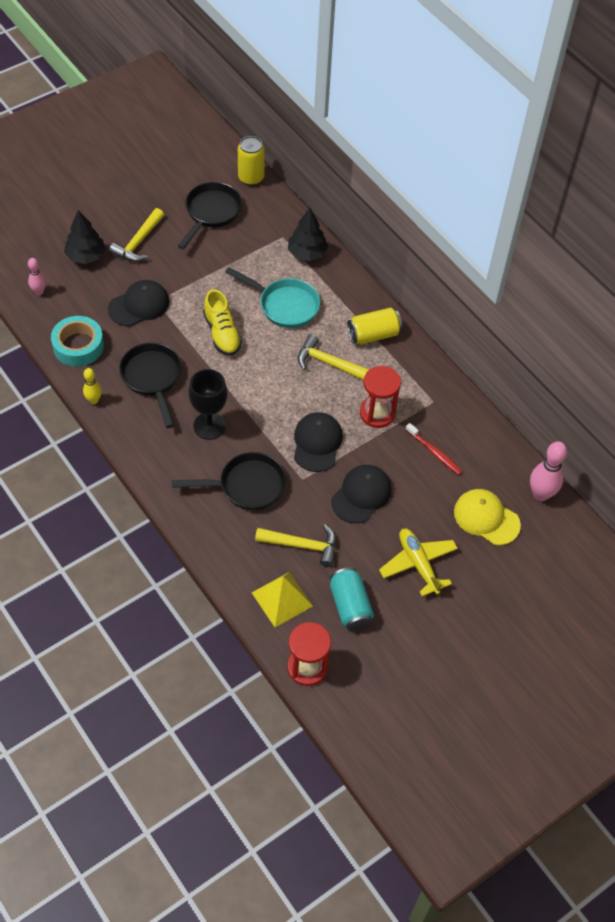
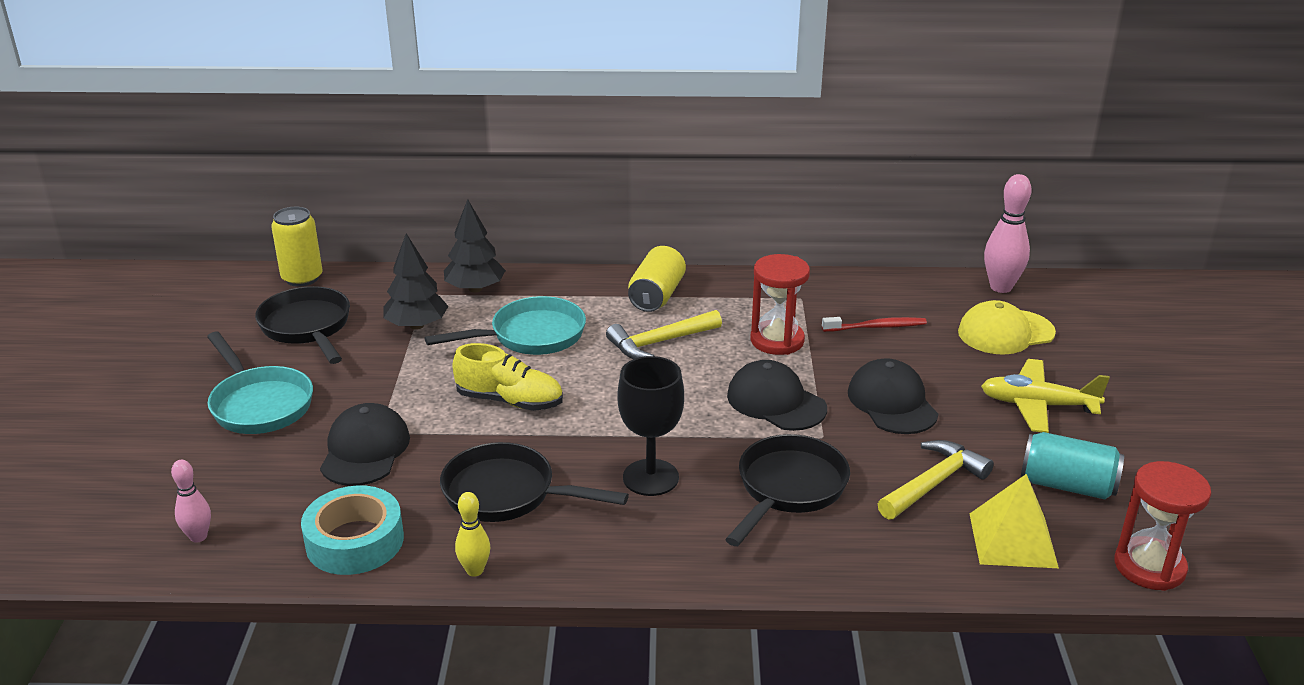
camera: 50 degrees left, 25 degrees down
(86, 256) = (207, 461): black tree -> black tree (417, 325)
(138, 242) = (259, 404): yellow hammer -> turquoise pan

